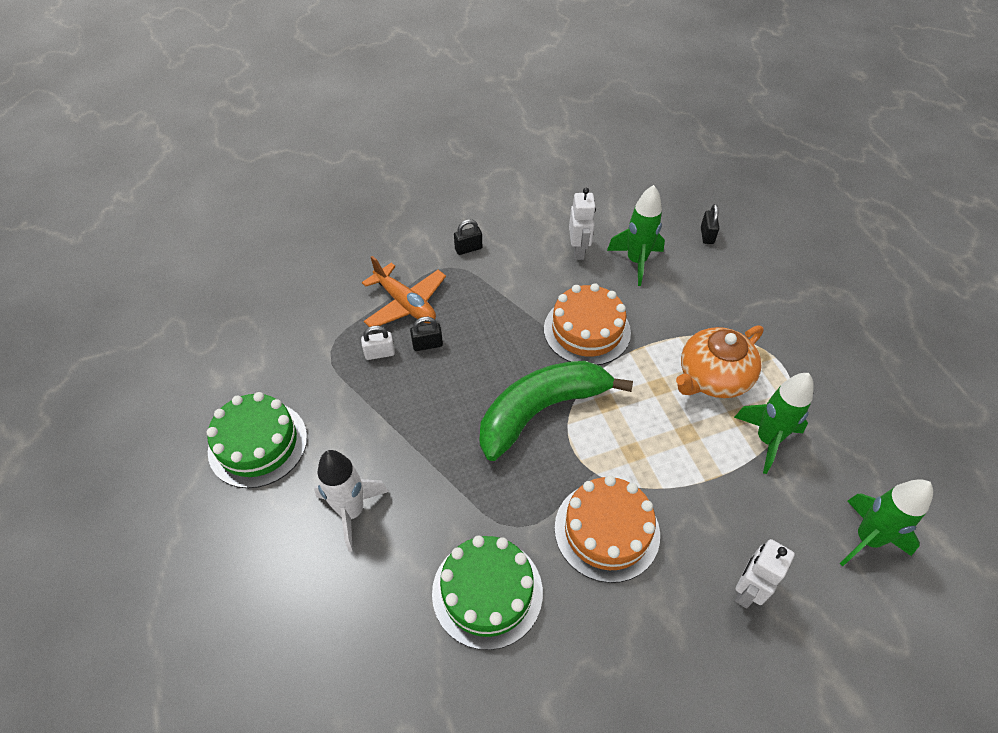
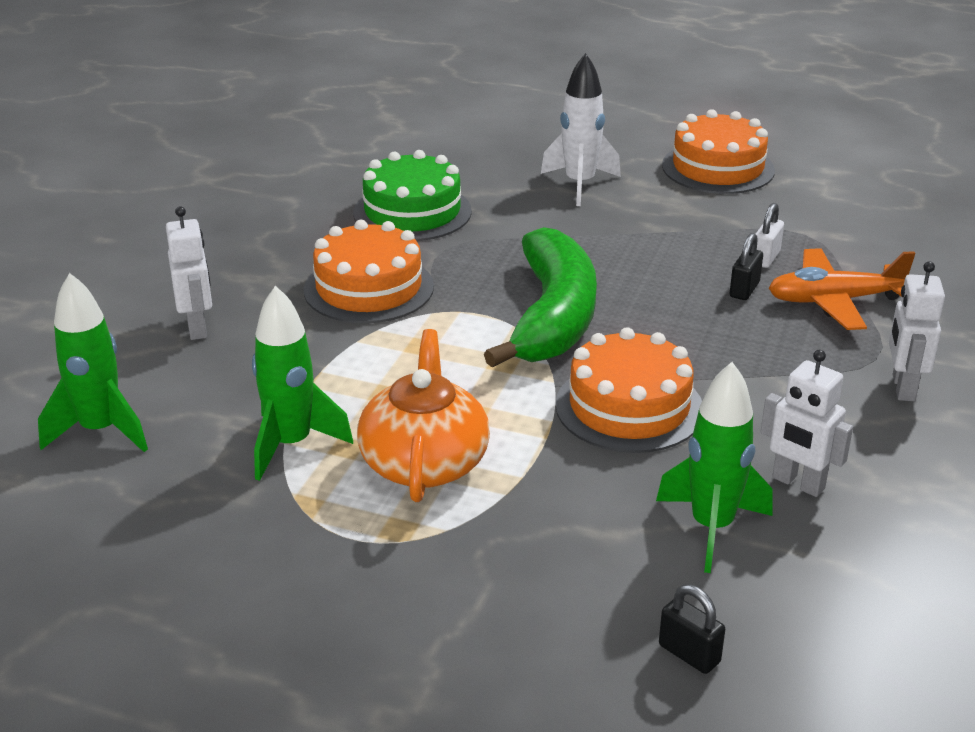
camera: 130 degrees right, 20 degrees down
(258, 444) = (718, 168): green cake -> orange cake
(468, 249) = (902, 388): black padlock -> white robot

